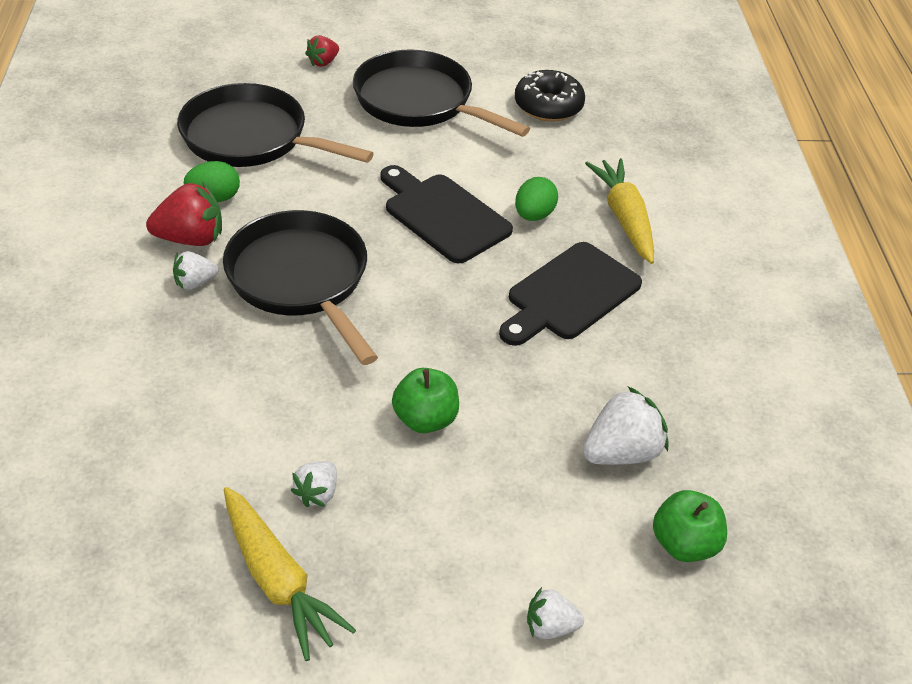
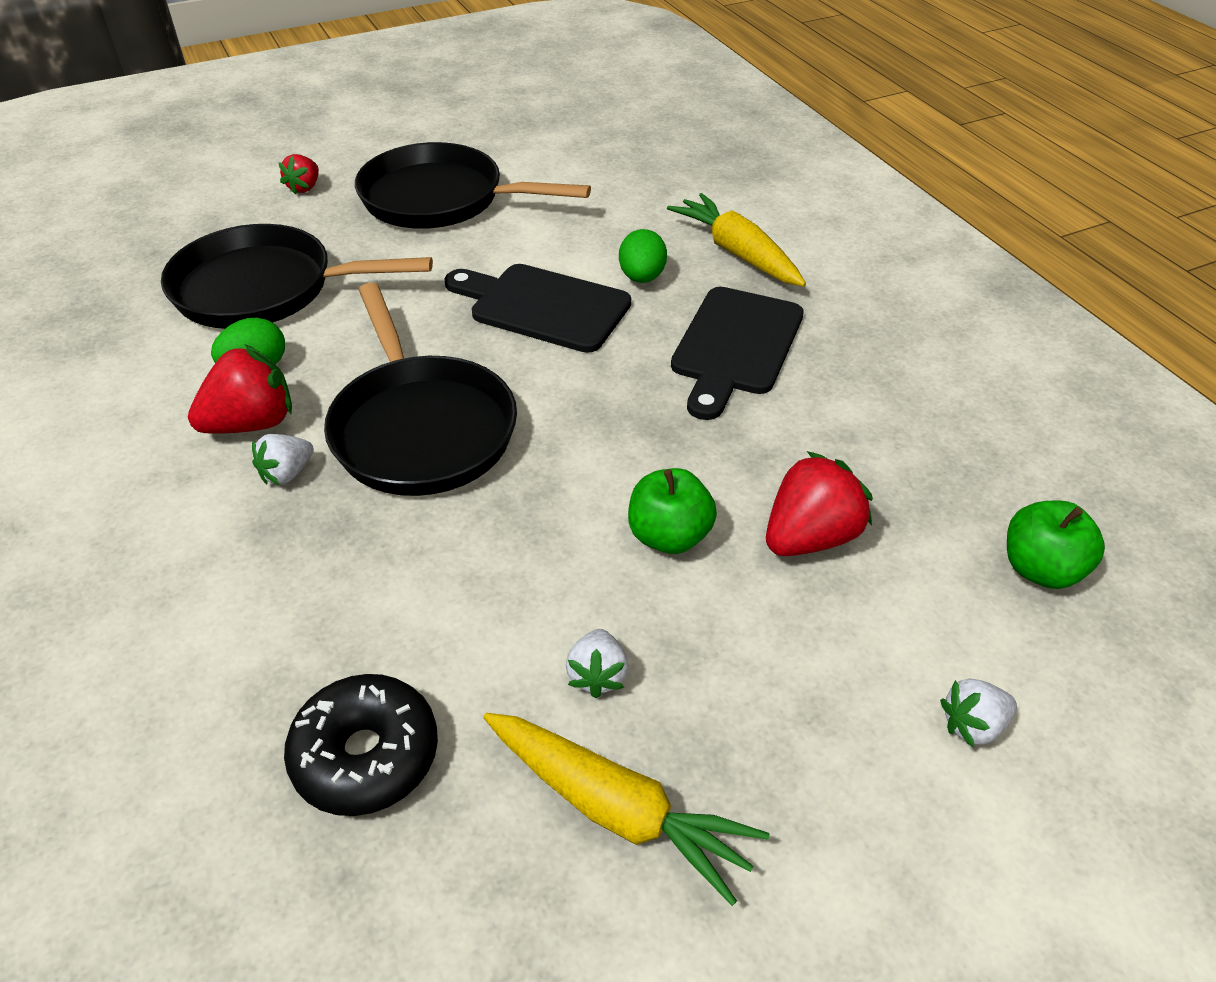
camera: 20 degrees left, 0 degrees up
(301, 280) = (421, 428): black pan -> black pan turned 150 degrees counterclockwise
(526, 457) = (810, 537): none -> red strawberry
(548, 106) = (584, 167): black donut -> black donut (366, 755)
(621, 452) = (905, 494): white strawberry -> none

